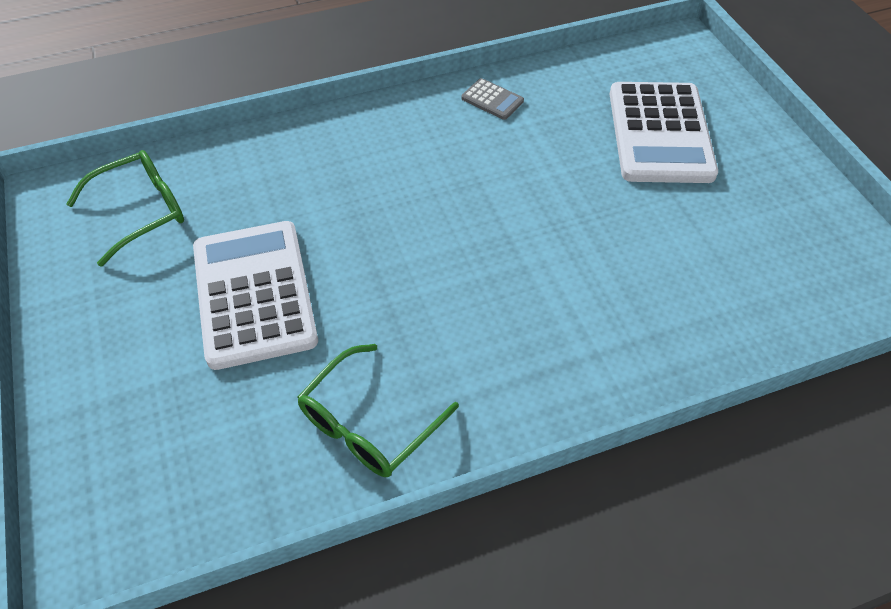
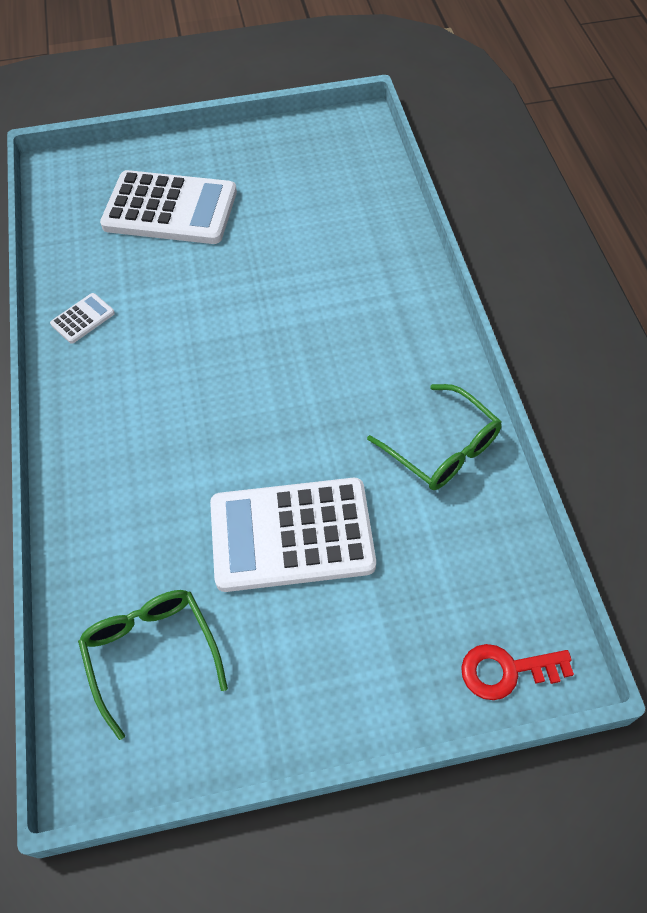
camera: 80 degrees left, 5 degrees up
(85, 505) = (507, 671): none -> red key
(492, 100) = (83, 319): grey calculator -> white calculator

